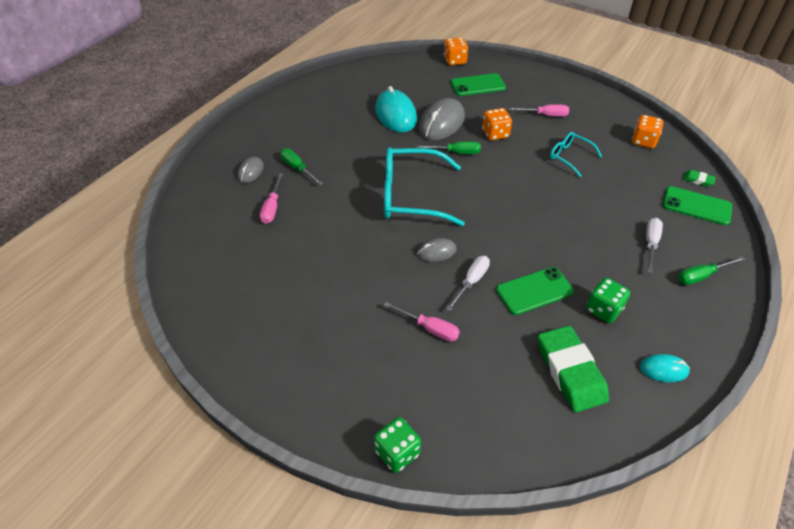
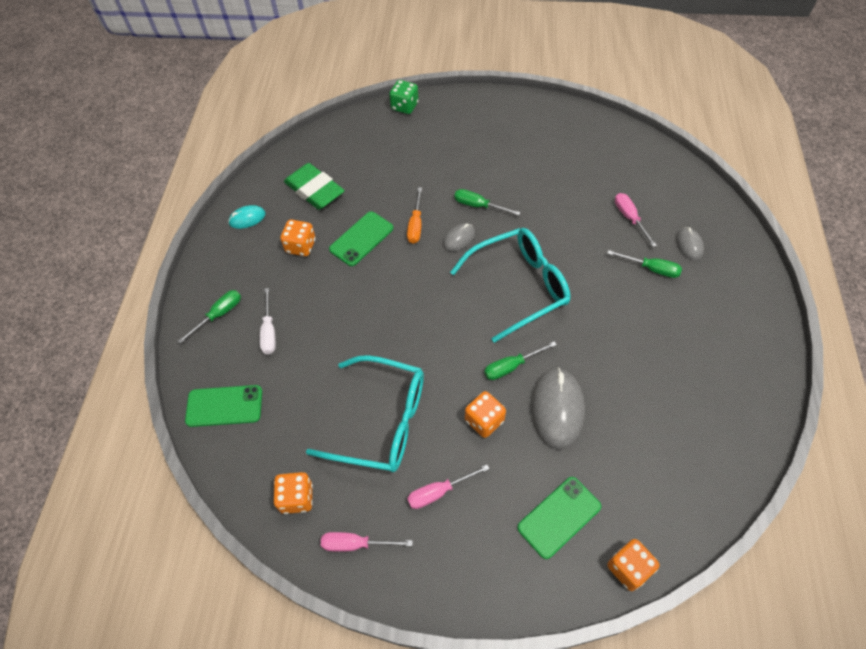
camera: 155 degrees right, 10 degrees up
(395, 114) = (620, 398): turquoise mouse -> none
(396, 274) = (478, 206): none -> green screwdriver
(429, 328) = (427, 178): pink screwdriver -> pink screwdriver (356, 544)
(471, 282) = (415, 225): white screwdriver -> orange screwdriver
(569, 157) = (381, 421): turquoise glasses -> turquoise glasses, size x1.95
(603, 309) = (301, 246): green dice -> orange dice
(698, 180) = (223, 451): green eraser -> none

